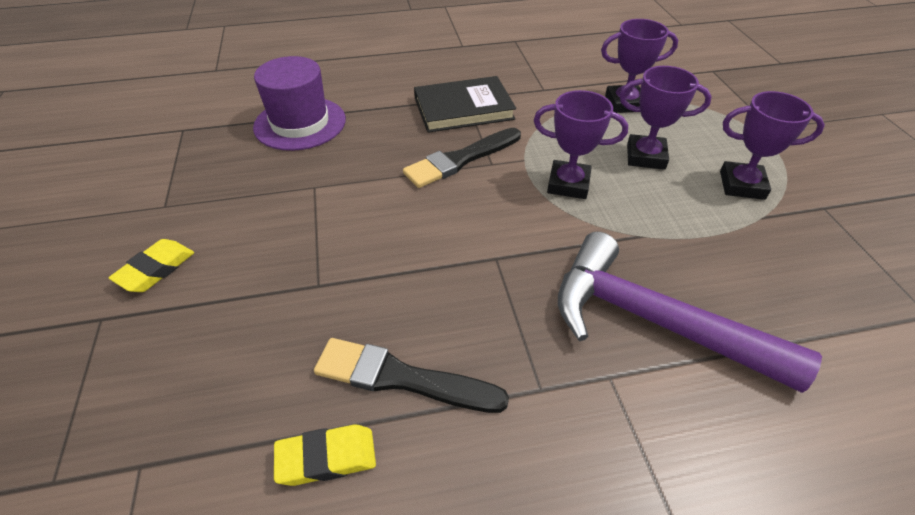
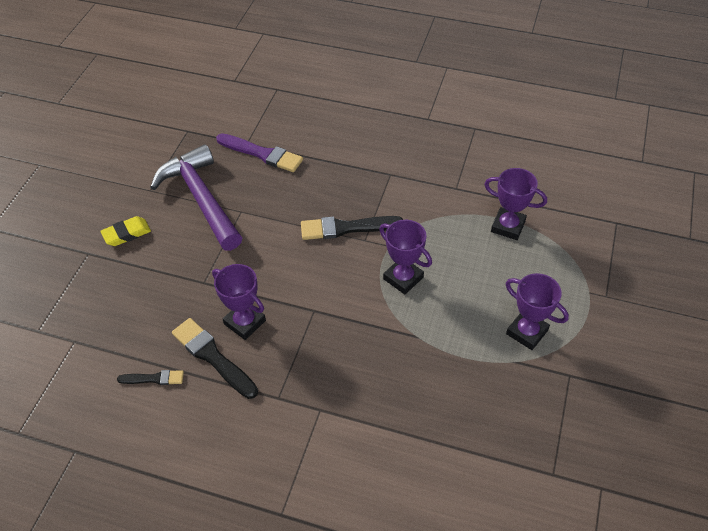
camera: 30 degrees right, 5 degrees up
(300, 123) = (262, 154): purple hat -> purple brush
(327, 458) = (154, 378): yellow eraser -> black brush
(463, 108) = (381, 184): black book -> none
(645, 156) = (478, 279): purple trophy -> purple trophy (244, 322)
(652, 320) = (372, 392): purple hammer -> purple hammer (201, 198)

